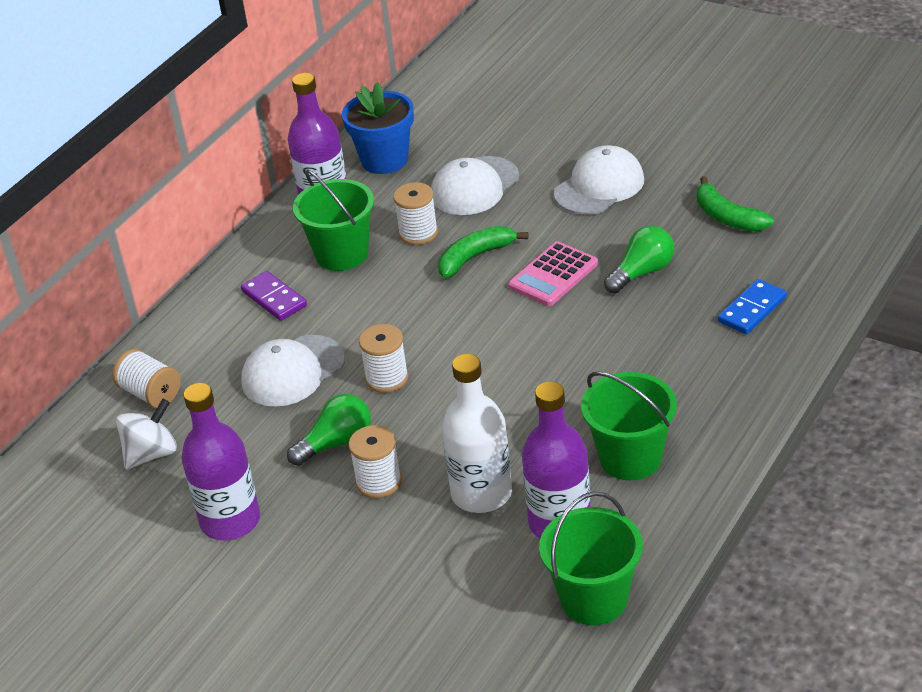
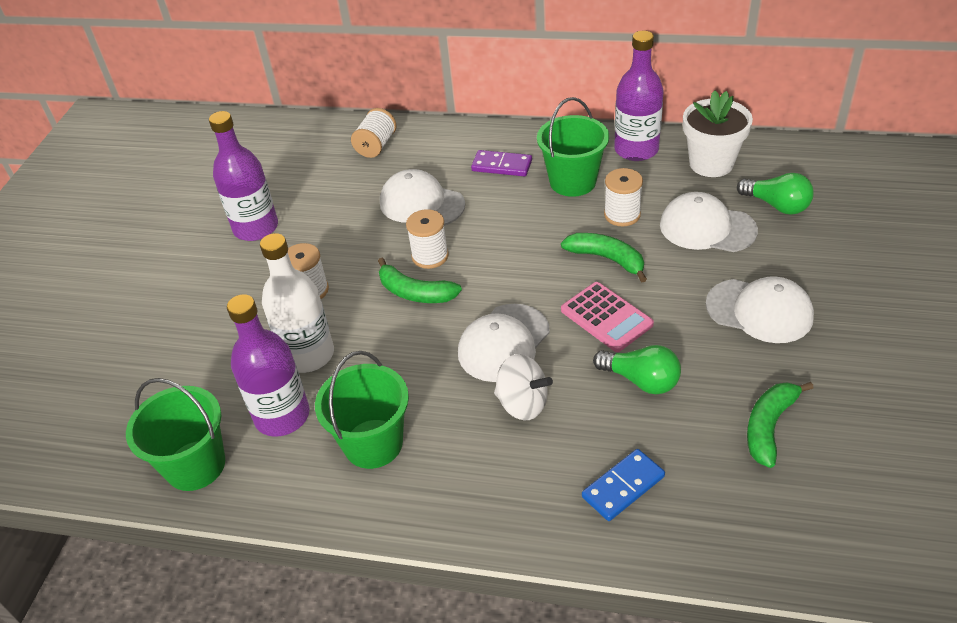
camera: 70 degrees right, 5 degrees up
(151, 454) = (315, 168): white spinning top -> white spinning top (522, 404)
(274, 299) = (502, 166): purple domino -> purple domino turned 75 degrees clockwise
(336, 443) = (348, 253): green light bulb -> green light bulb (777, 205)
(384, 160) = (711, 163): blue flower pot -> white flower pot
(437, 398) = (415, 292): none -> green banana
(548, 347) = (503, 343): none -> white cap
(553, 275) = (606, 317): pink calculator -> pink calculator turned 150 degrees counterclockwise
(752, 309) = (623, 486): blue domino -> blue domino turned 60 degrees counterclockwise

